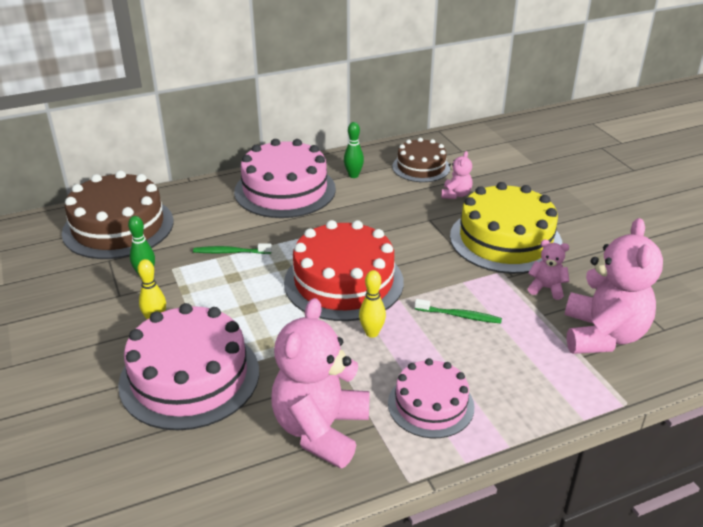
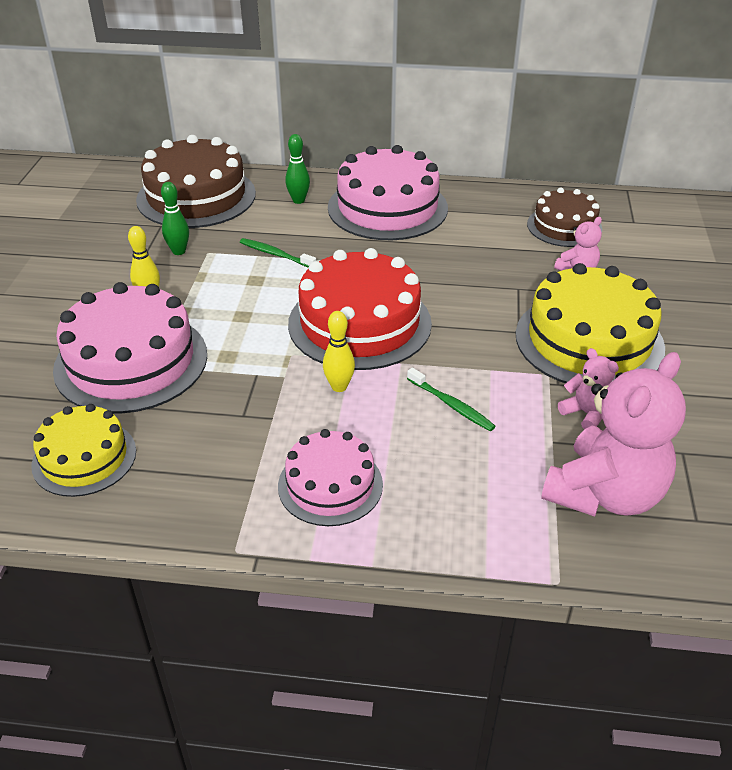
camera: 30 degrees right, 5 degrees up
(223, 468) = (84, 458): none -> yellow cake
(321, 429) = (200, 461): pink teddy bear -> none
(353, 175) = (476, 213): green bowling pin -> green bowling pin (298, 200)

